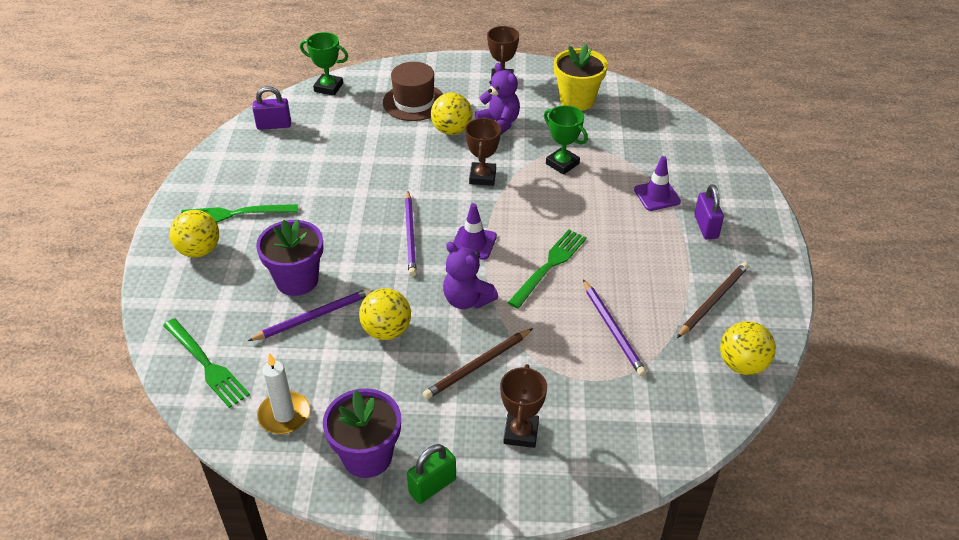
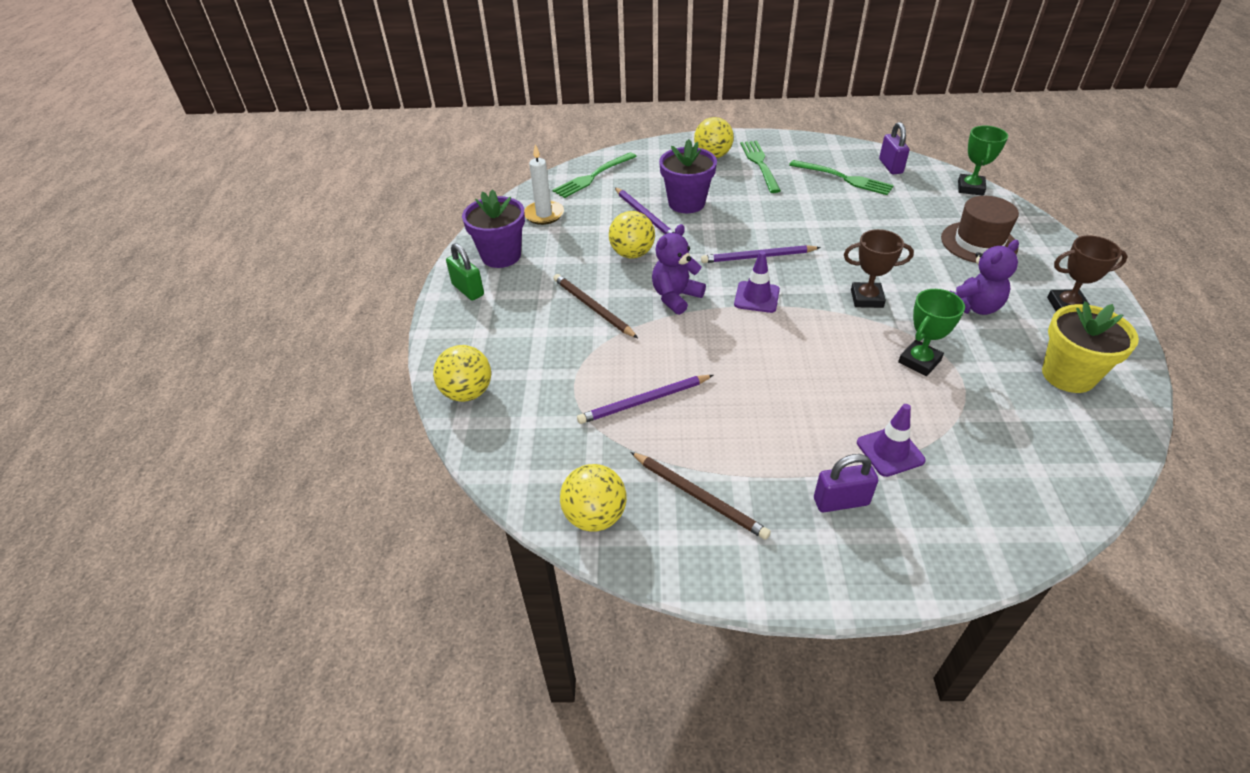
camera: 90 degrees right, 0 degrees up
(452, 130) = (941, 272): yellow ball -> yellow ball (467, 392)
(521, 433) = (514, 336): brown trophy -> none
(549, 265) = (734, 352): green fork -> green fork (844, 178)

